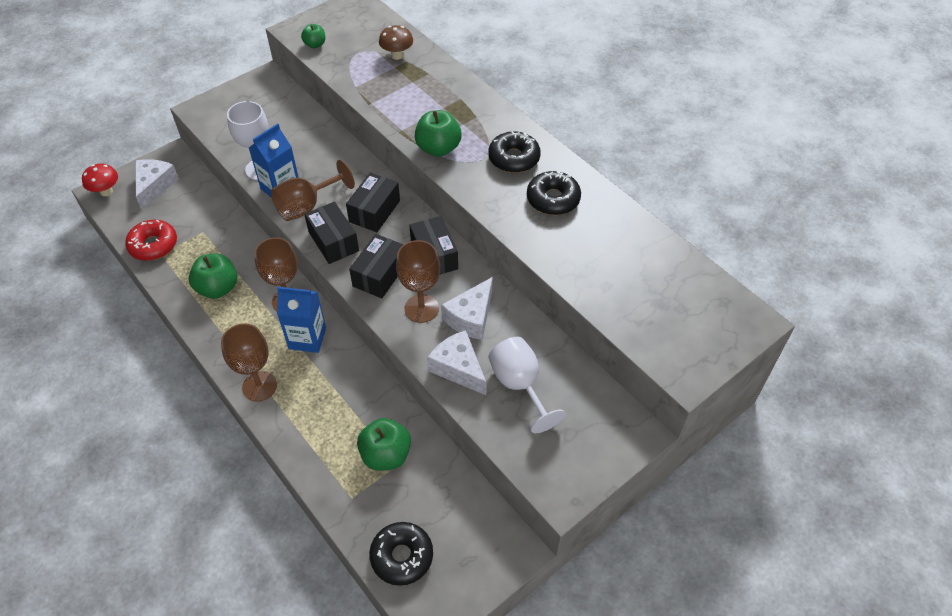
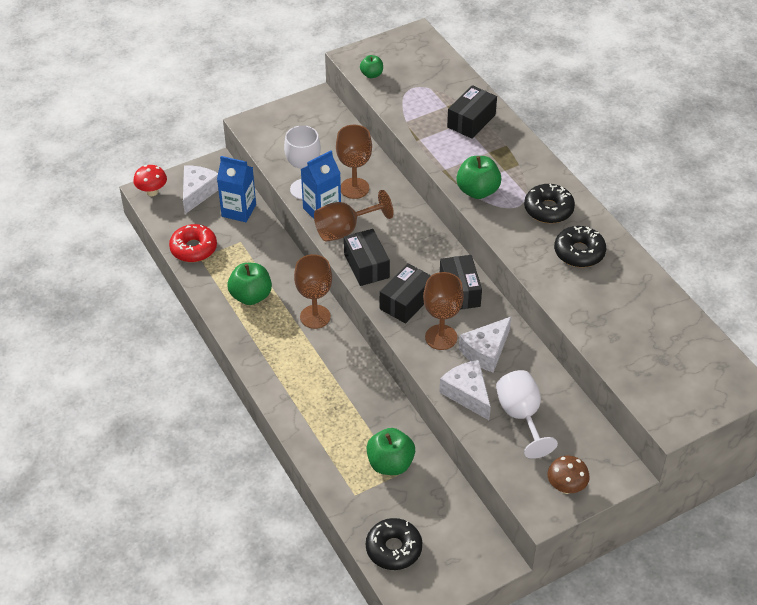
camera: 10 degrees right, 5 degrees down
(259, 386) = (282, 389): brown goblet -> brown goblet (354, 188)
(307, 338) = (330, 353): blue carton -> blue carton (239, 210)
(374, 211) = (408, 243): black box -> black box (471, 121)
(397, 55) = (450, 95): brown mushroom -> brown mushroom (566, 487)

